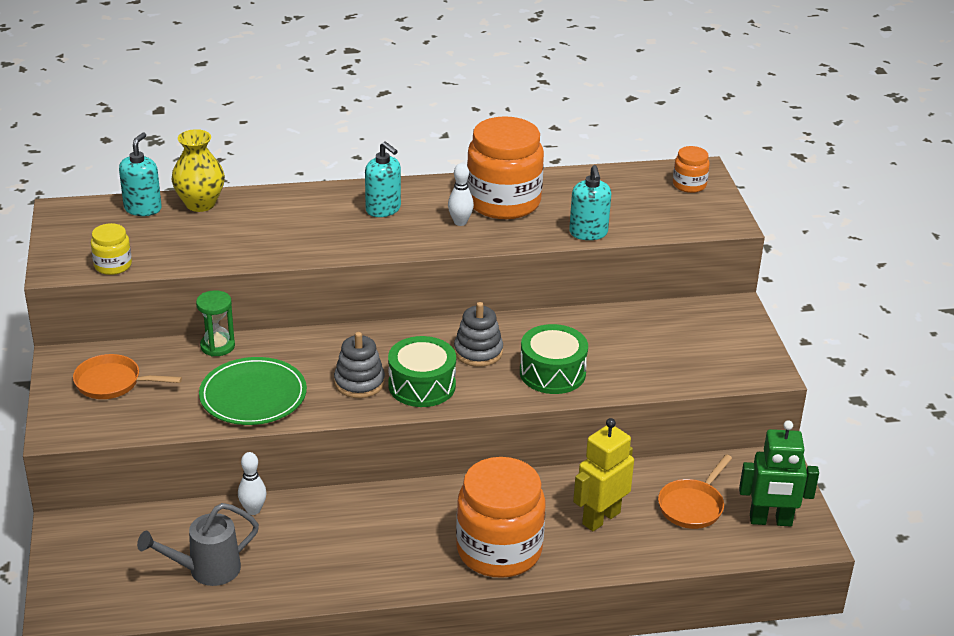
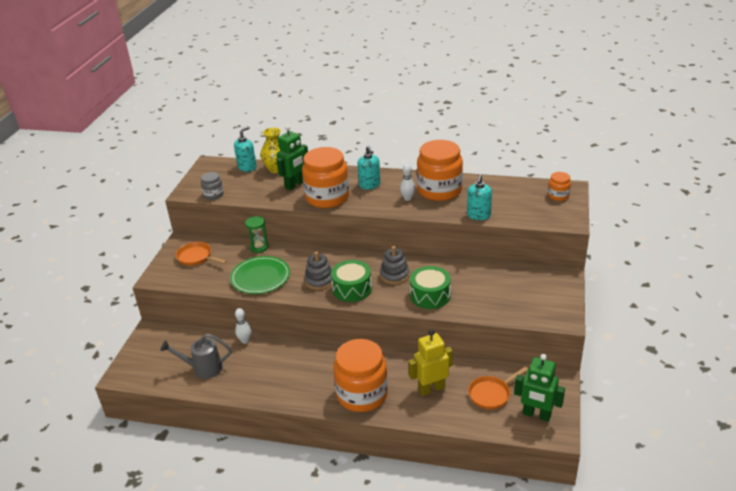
camera: 25 degrees right, 0 degrees up
(113, 265) = (213, 195): yellow jar -> grey jar
(252, 227) = (295, 185): none -> green robot
(324, 240) = (327, 197): none -> orange jar

